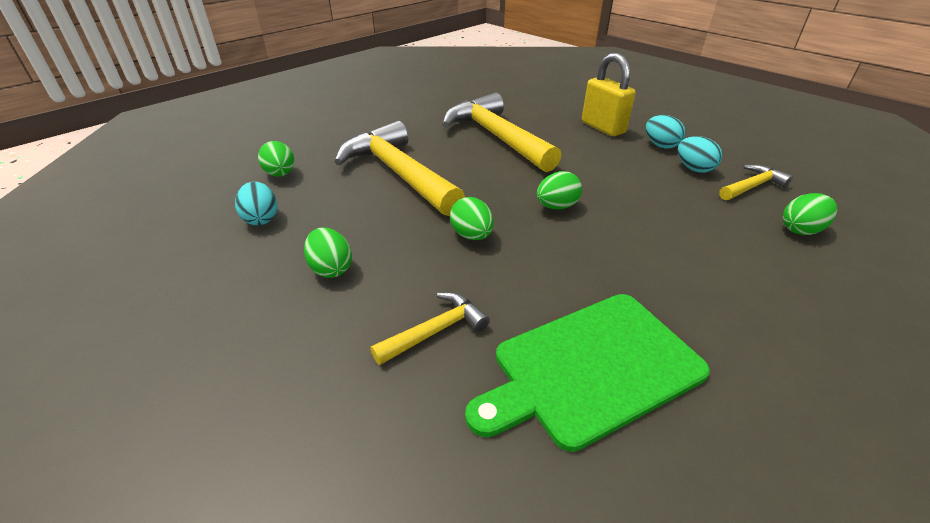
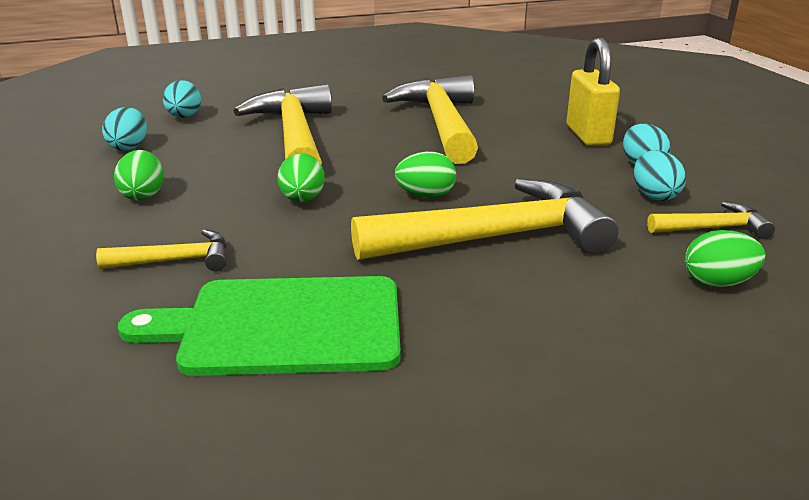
camera: 25 degrees right, 10 degrees down
(280, 174) = (184, 117): green egg -> turquoise egg
(642, 232) = (496, 238): none -> yellow hammer

